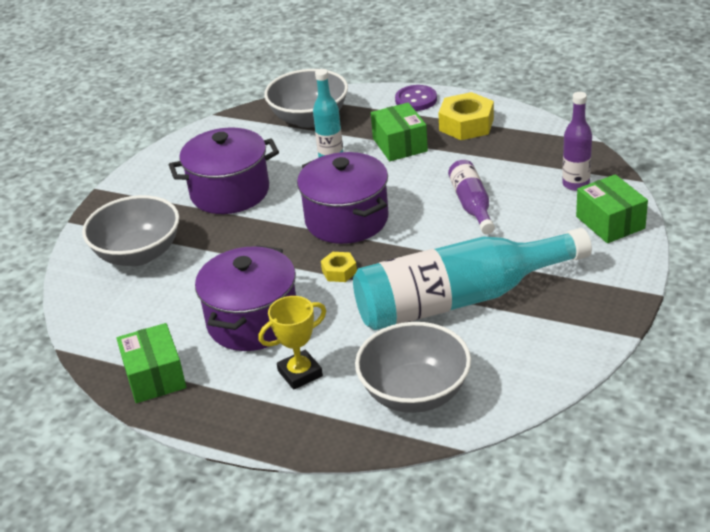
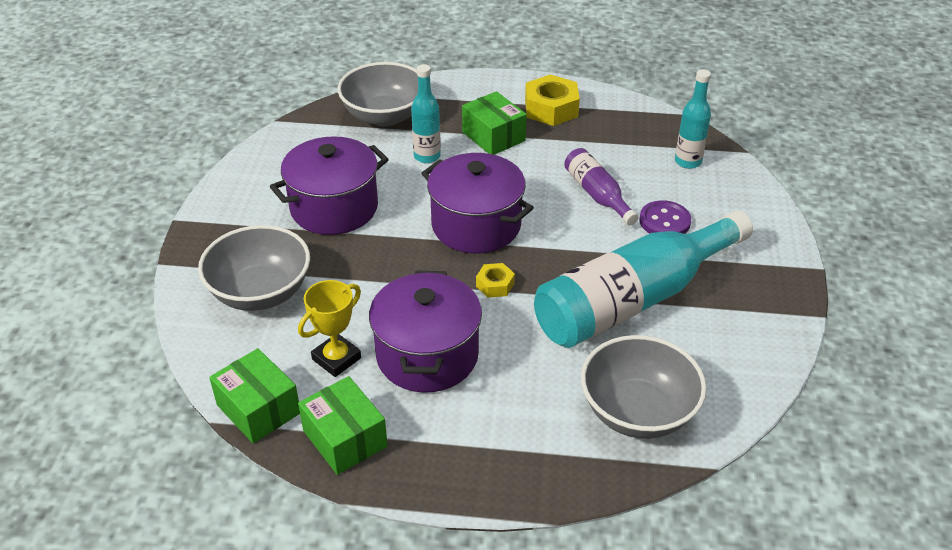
camera: 20 degrees left, 5 degrees up
(300, 373) = (506, 408): yellow trophy -> yellow trophy (336, 358)
(416, 100) = (487, 86): purple button -> purple button (664, 221)
(575, 184) = (688, 162): purple bottle -> turquoise bottle
(610, 222) = (739, 198): green box -> green box (258, 409)

